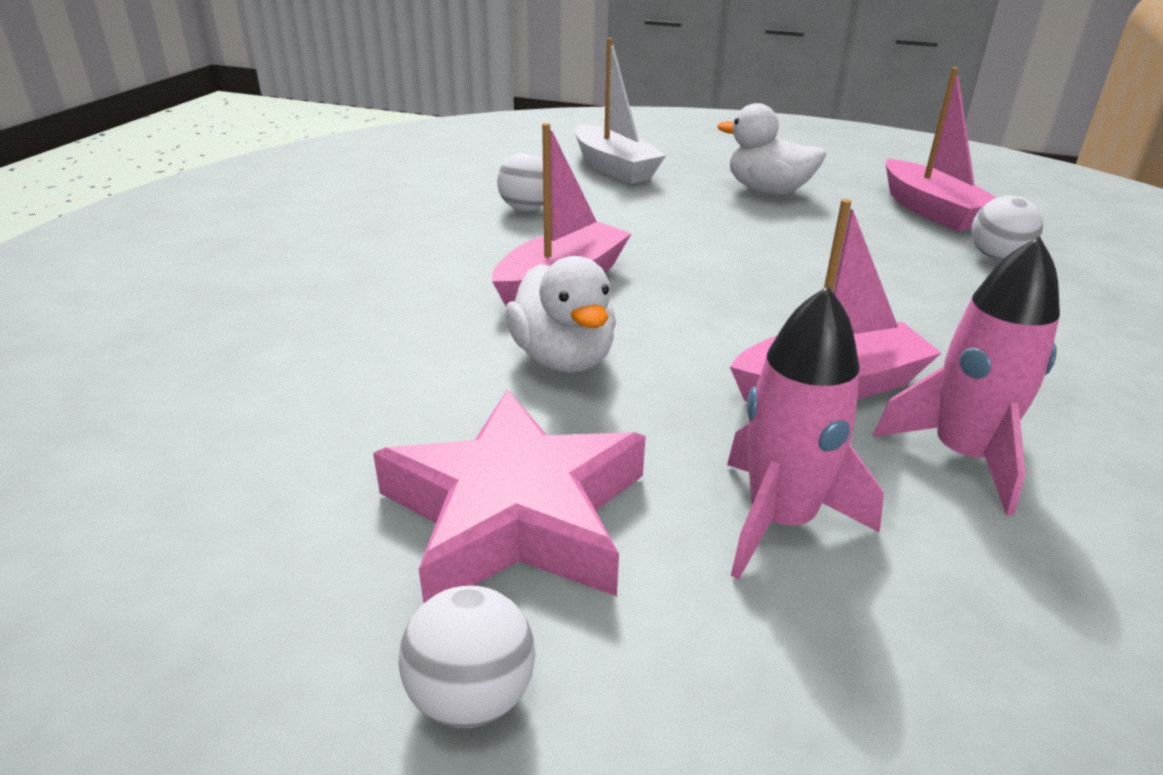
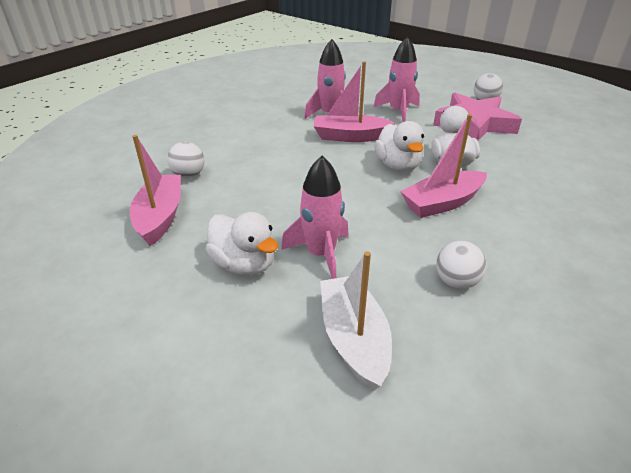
camera: 160 degrees left, 5 degrees up
(670, 332) = (398, 166): none -> white duck
(694, 208) = (321, 254): none -> pink rocket

